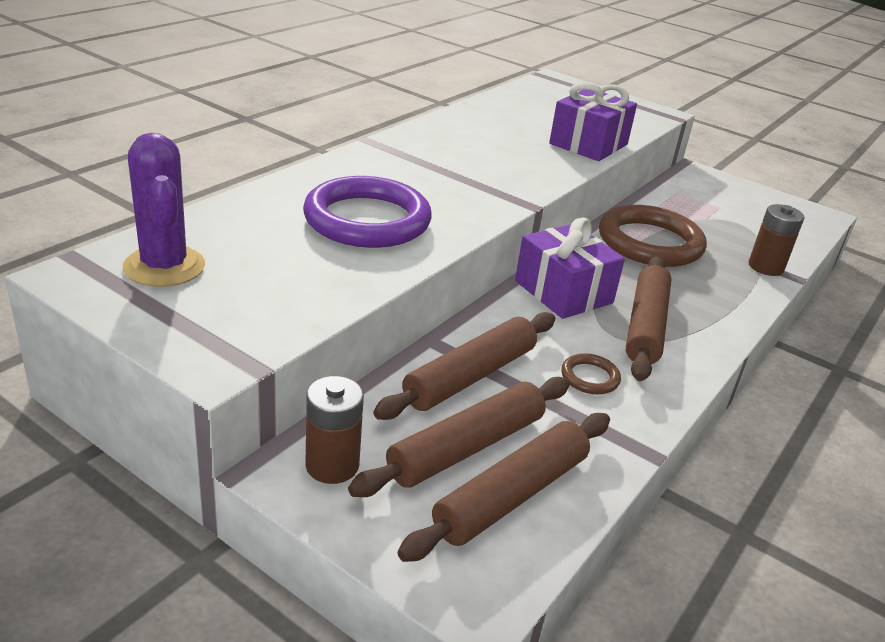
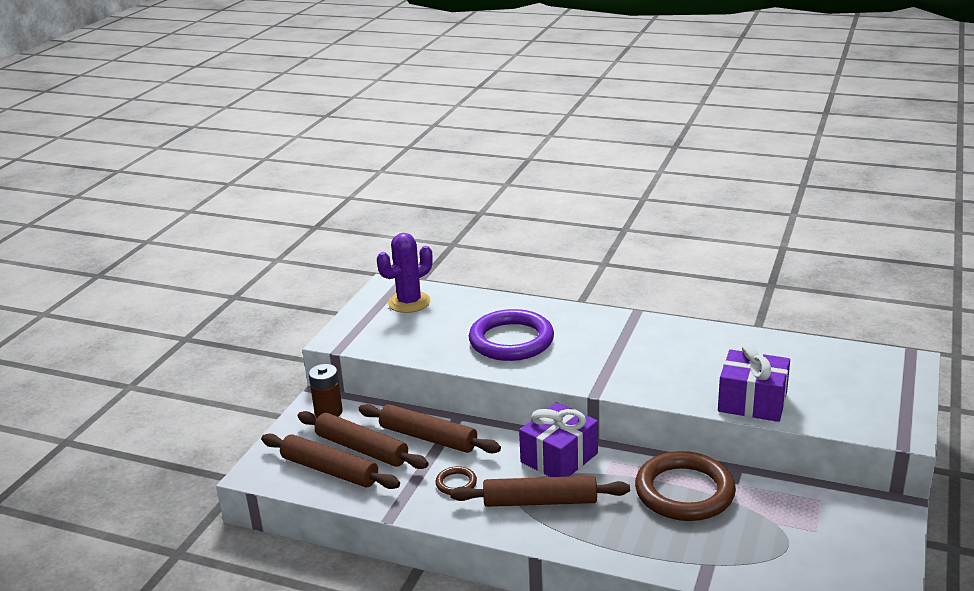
camera: 80 degrees right, 5 degrees down
(765, 267) = (704, 565): brown battery -> none

